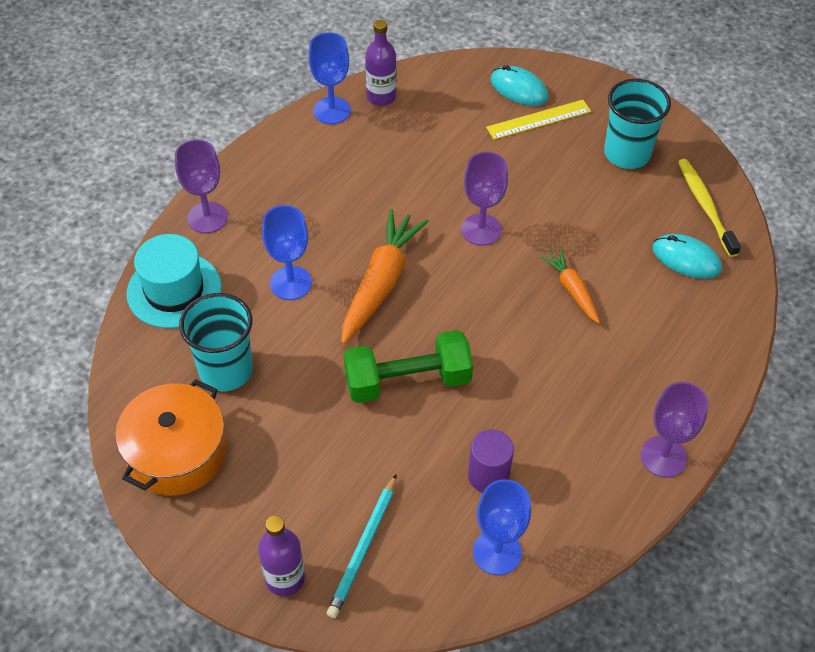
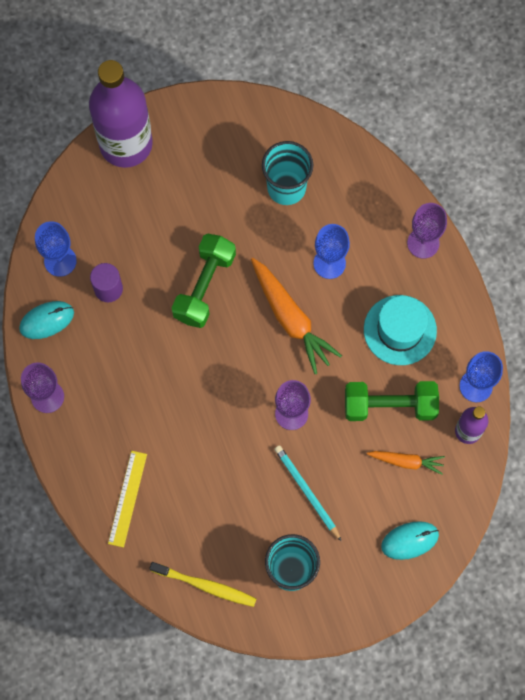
camera: 125 degrees right, 20 degrees up
(174, 290) = (372, 190): turquoise hat -> turquoise hat (400, 330)
(177, 452) = (246, 131): orange pot -> none
(285, 578) = (126, 144): purple bottle -> purple bottle, size x2.09
(363, 548) = (114, 193): turquoise pencil -> turquoise pencil (306, 492)
(405, 161) = (389, 405): none -> green dumbbell
(538, 119) = (368, 531): yellow ruler -> yellow ruler (127, 498)
(572, 290) = (200, 436): orange carrot -> orange carrot (406, 461)
(686, 259) = (172, 533): turquoise mouse -> turquoise mouse (46, 320)

